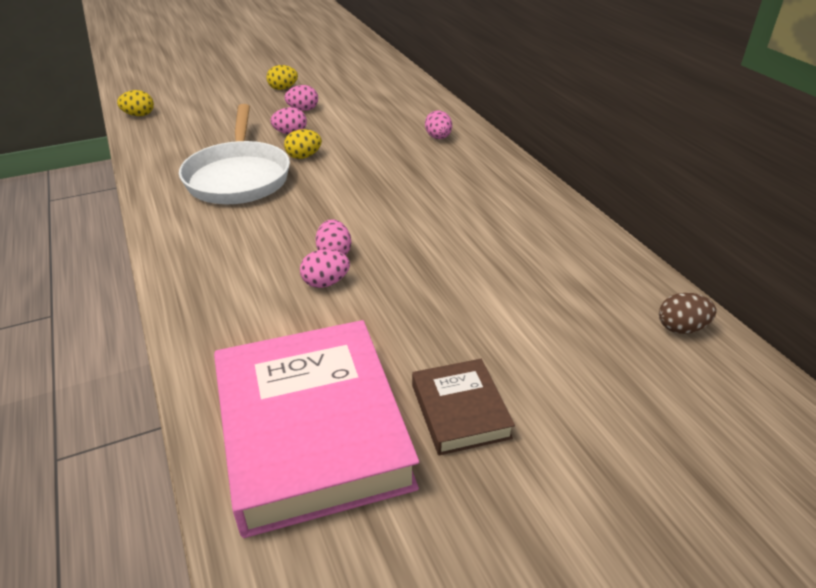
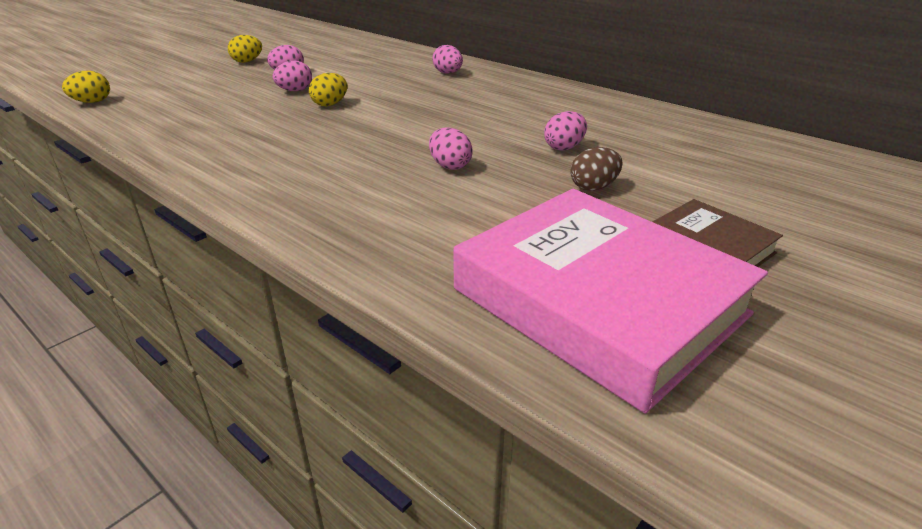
camera: 25 degrees left, 5 degrees down
(238, 177) = (275, 130): white pan -> none
(325, 283) = (468, 188): pink egg -> pink egg (564, 147)
(681, 328) = (795, 152): brown egg -> brown egg (593, 187)

